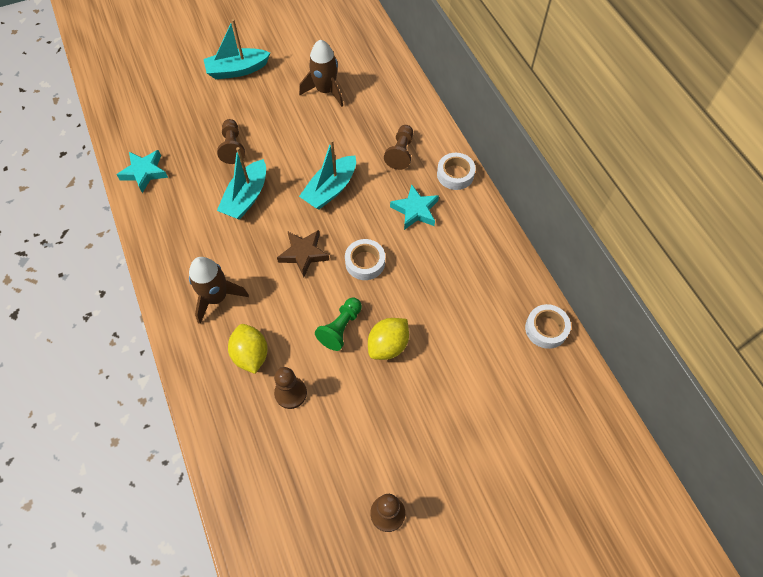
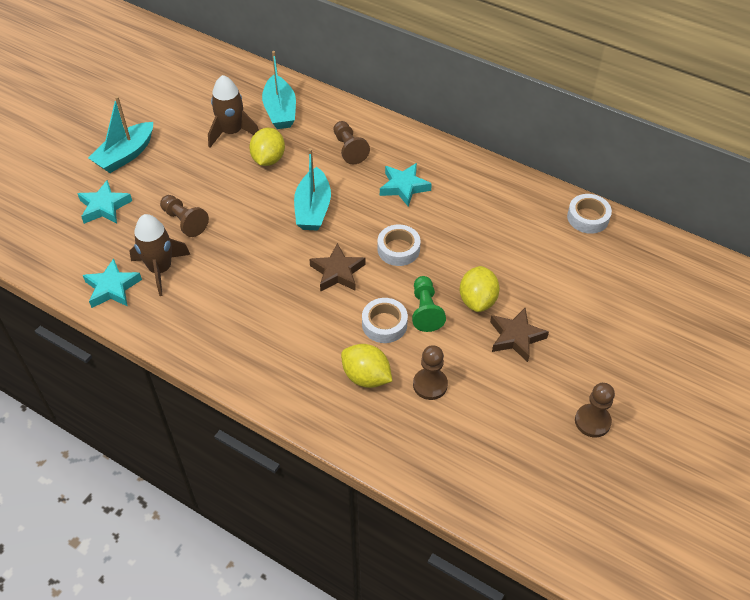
camera: 35 degrees left, 10 degrees down
(190, 104) = (104, 207): none -> turquoise star
(217, 297) = (290, 350): brown rocket -> brown rocket (161, 269)
(246, 197) = (239, 256): turquoise boat -> turquoise boat (280, 111)
(333, 128) = (268, 159): none -> yellow lemon
(390, 397) = (516, 337): none -> brown star
(455, 174) = (412, 143): white tape -> white tape (384, 324)

